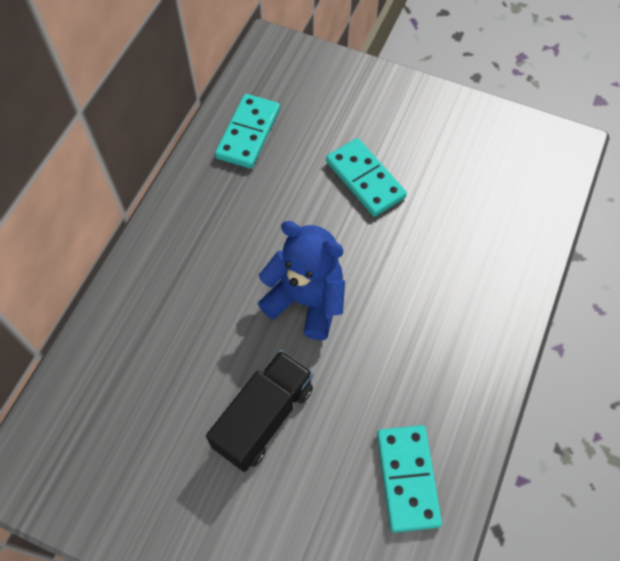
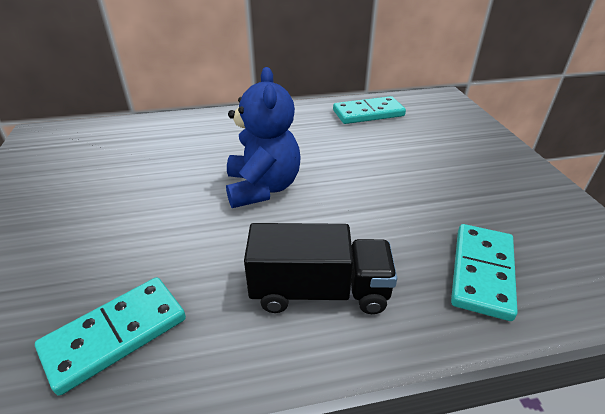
camera: 55 degrees right, 25 degrees down
(264, 417) = (137, 210): black truck -> black truck (319, 291)
(365, 179) = (406, 171): turquoise domino -> turquoise domino (482, 272)

